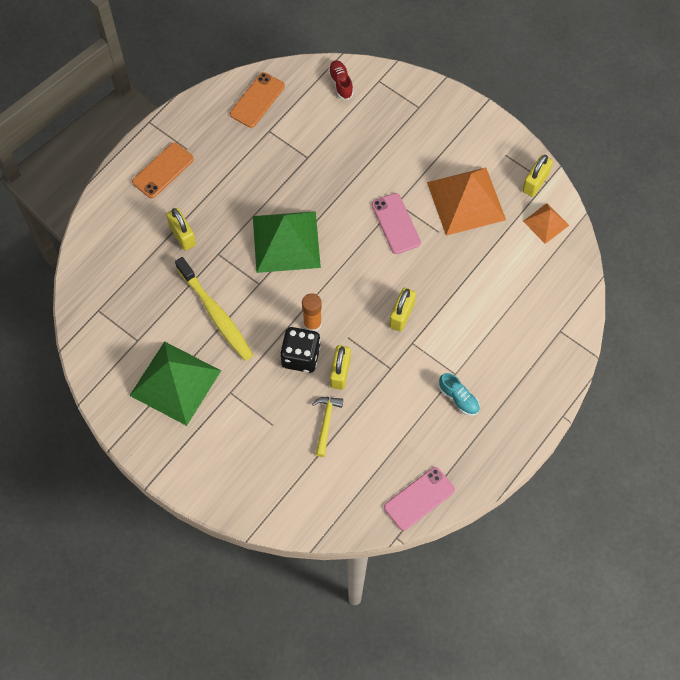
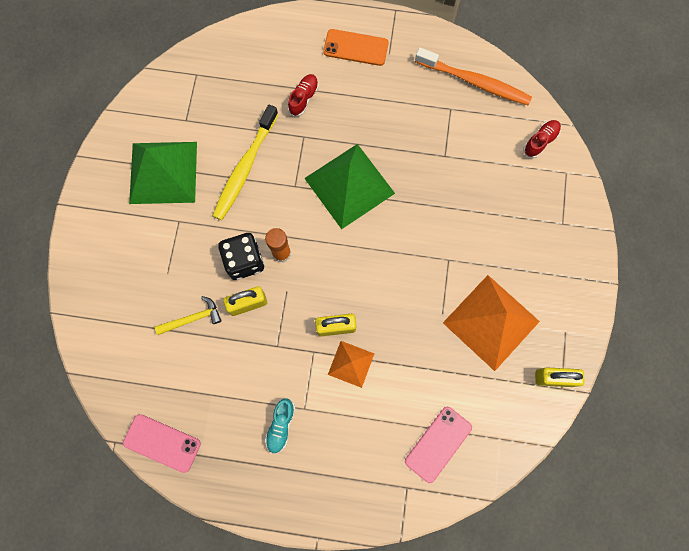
camera: 60 degrees right, 10 degrees up
(182, 235) = (303, 98): yellow padlock -> red shoe
(257, 100) = (474, 82): orange phone -> orange toothbrush
(395, 224) = (426, 270): pink phone -> pink phone (438, 444)
(546, 223) = (515, 412): orange pyramid -> orange pyramid (351, 364)

